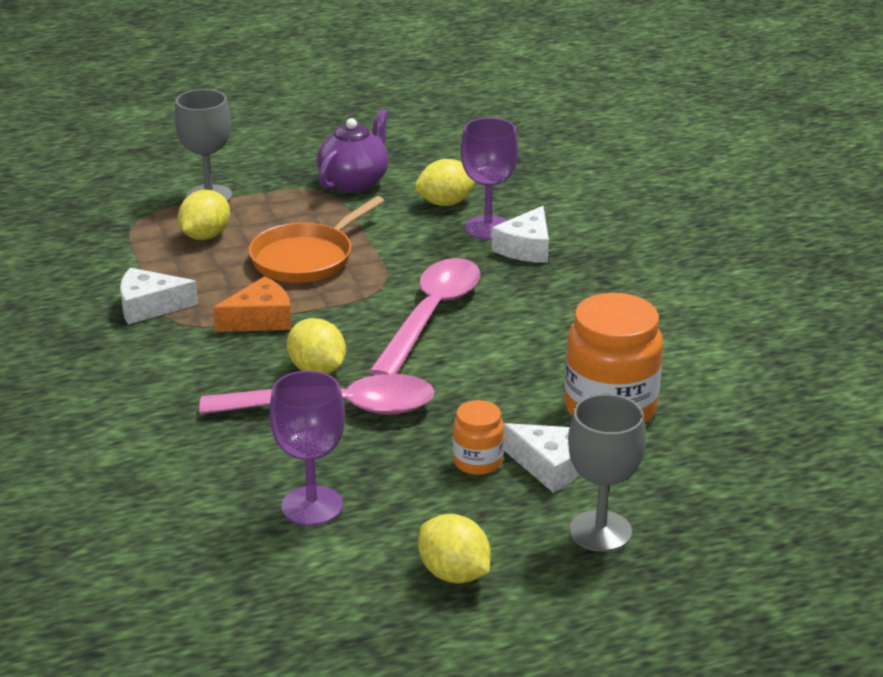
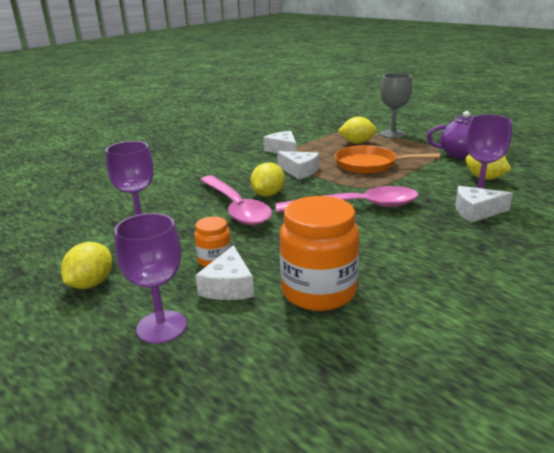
camera: 65 degrees right, 5 degrees down
(260, 319) = (299, 171): orange cheese -> white cheese
(600, 531) = (161, 327): grey goblet -> purple goblet

